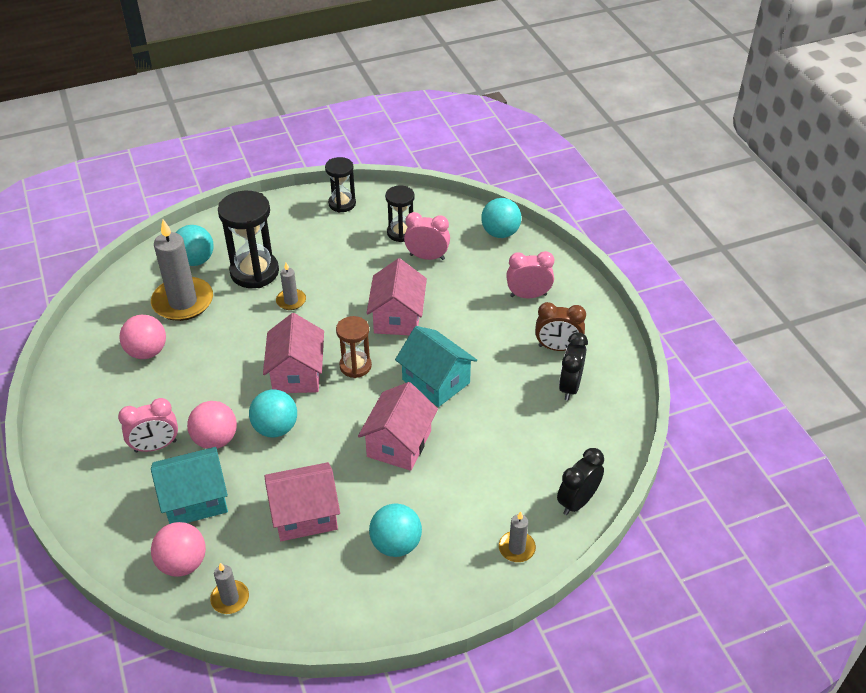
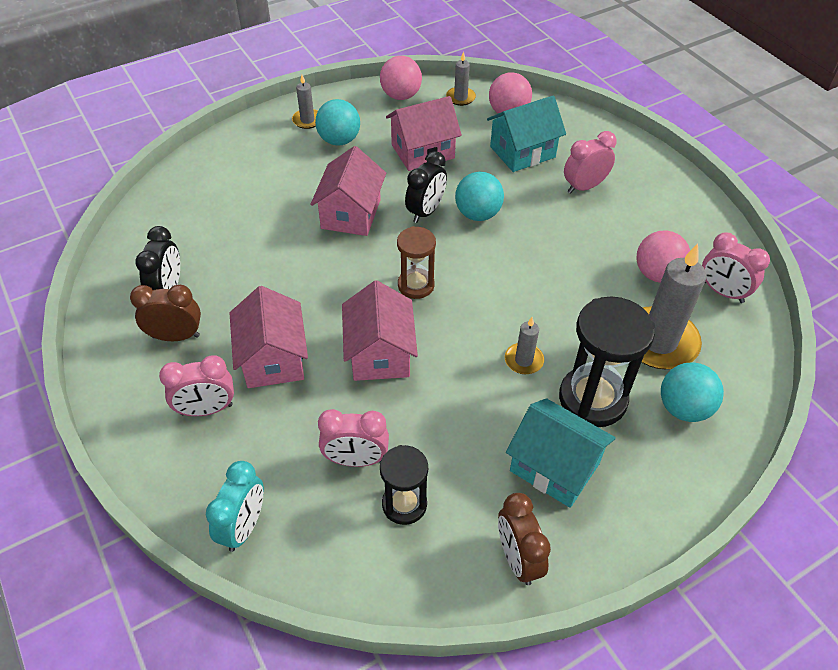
camera: 170 degrees right, 5 degrees up
(105, 331) = (722, 292): none -> pink clock
(215, 439) = (531, 198): pink ball -> pink ball (401, 96)
(297, 373) = (478, 269): pink house -> pink house (273, 359)
(342, 204) = (517, 559): black hourglass -> brown clock
(436, 381) = (321, 278): turquoise house -> turquoise house (554, 467)
(500, 233) = (244, 527): turquoise ball -> turquoise clock
(516, 548) = (236, 148): grey candle -> grey candle (307, 120)
(577, 501) = (178, 185): black clock -> black clock (426, 211)

